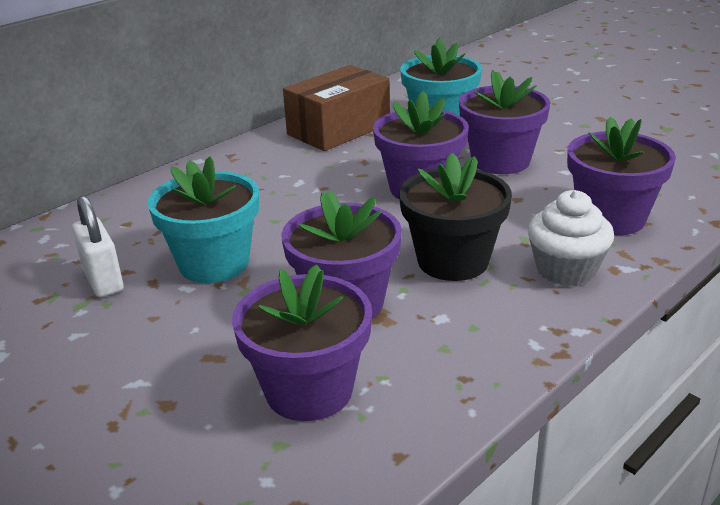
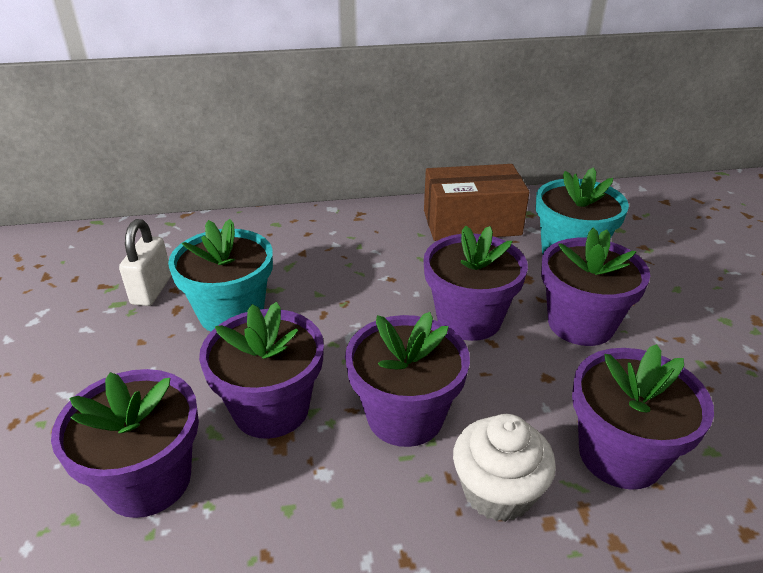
camera: 35 degrees right, 5 degrees up
(453, 261) = (405, 416): black flower pot -> purple flower pot

